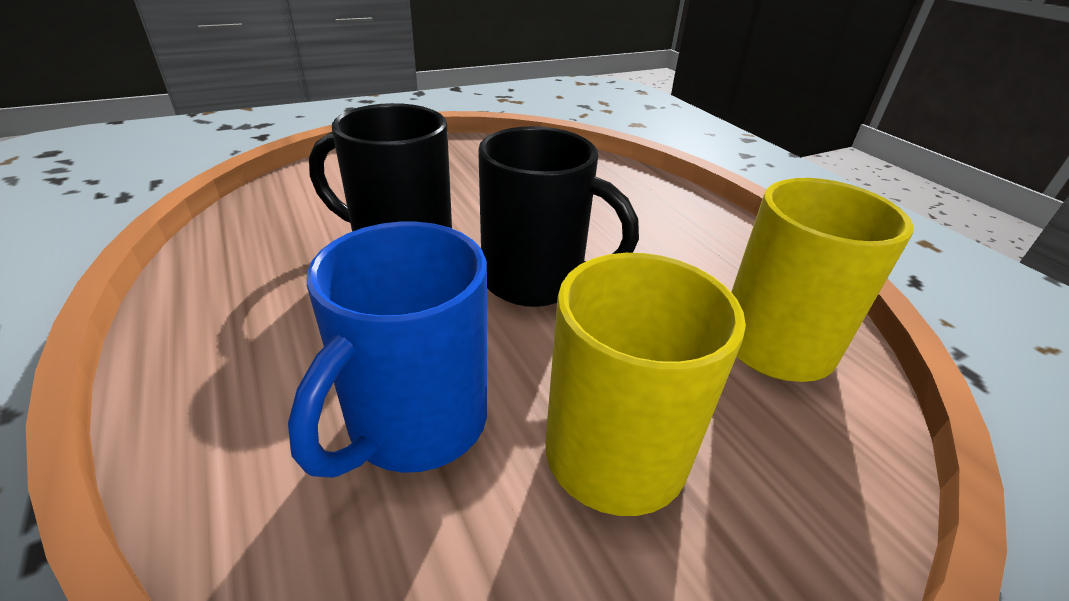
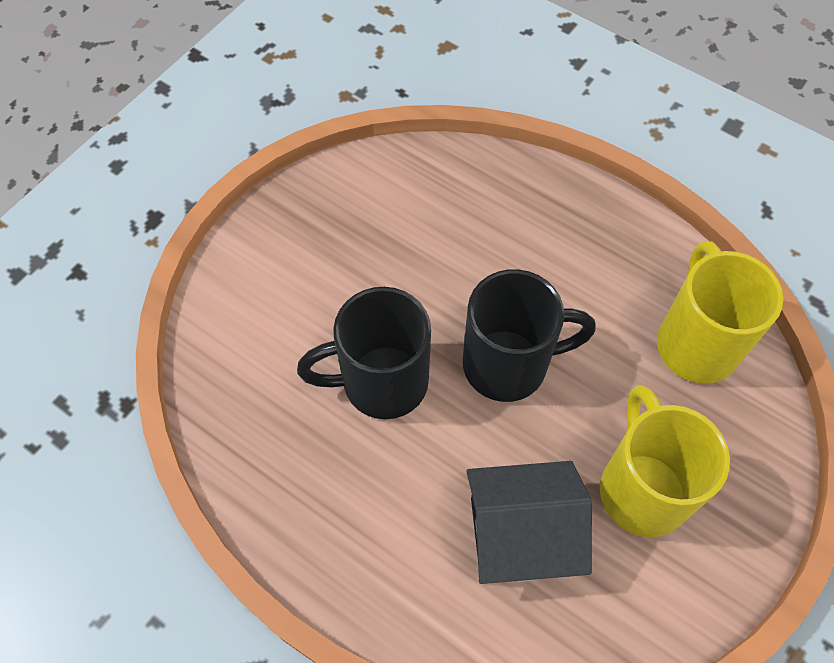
camera: 25 degrees left, 25 degrees up
(414, 424) = (520, 535): blue mug -> black house

